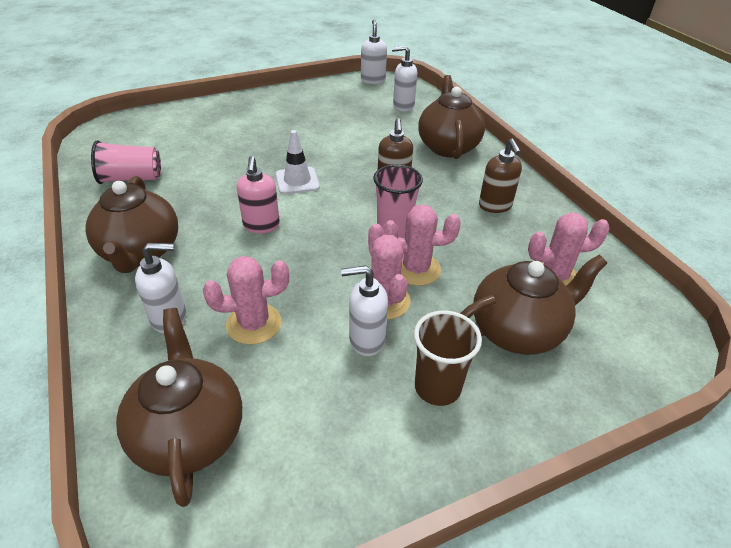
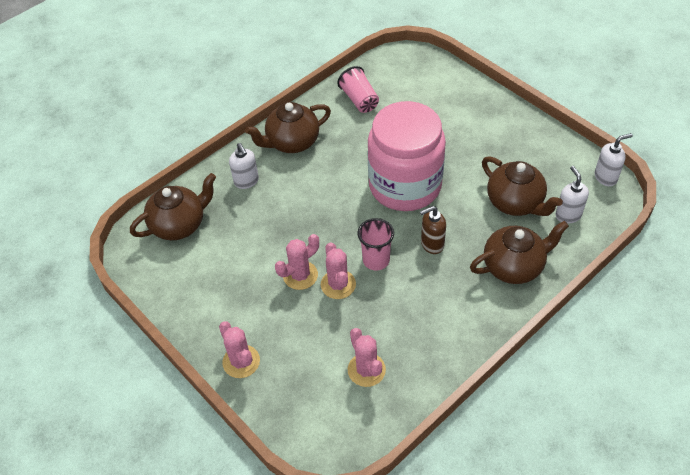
camera: 75 degrees right, 10 degrees up
(254, 324) = (256, 219): pink cactus -> pink cactus (241, 361)
(261, 226) = (343, 187): pink soap dispenser -> none
(297, 181) = (405, 185): white traffic cone -> pink jar
(366, 340) = (264, 276): white soap dispenser -> none
(437, 387) = (241, 320): brown cup -> none
(495, 206) = (439, 318): brown soap dispenser -> none
(518, 330) = (303, 354): brown teapot -> brown teapot (515, 203)

